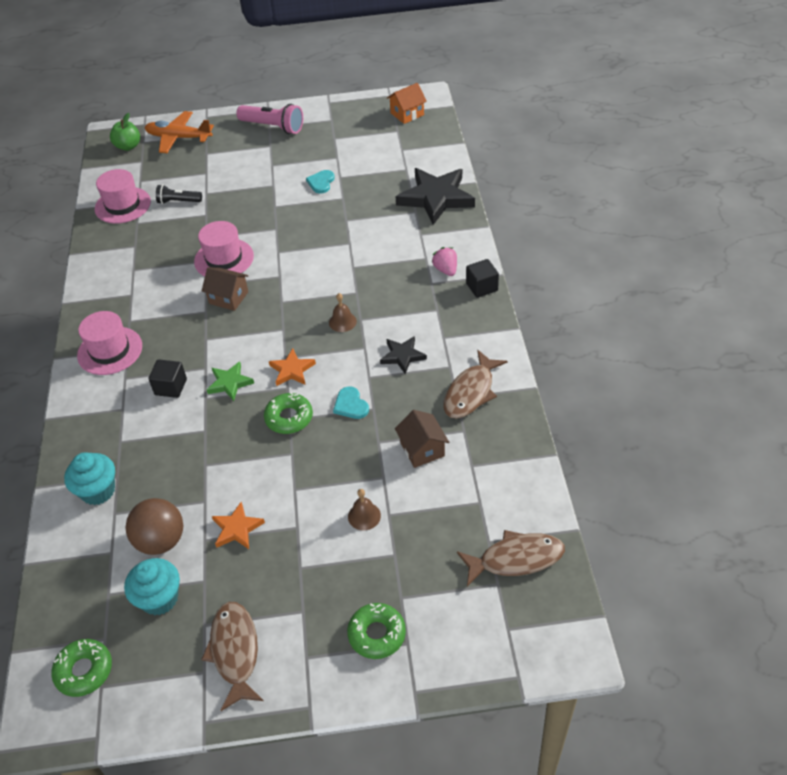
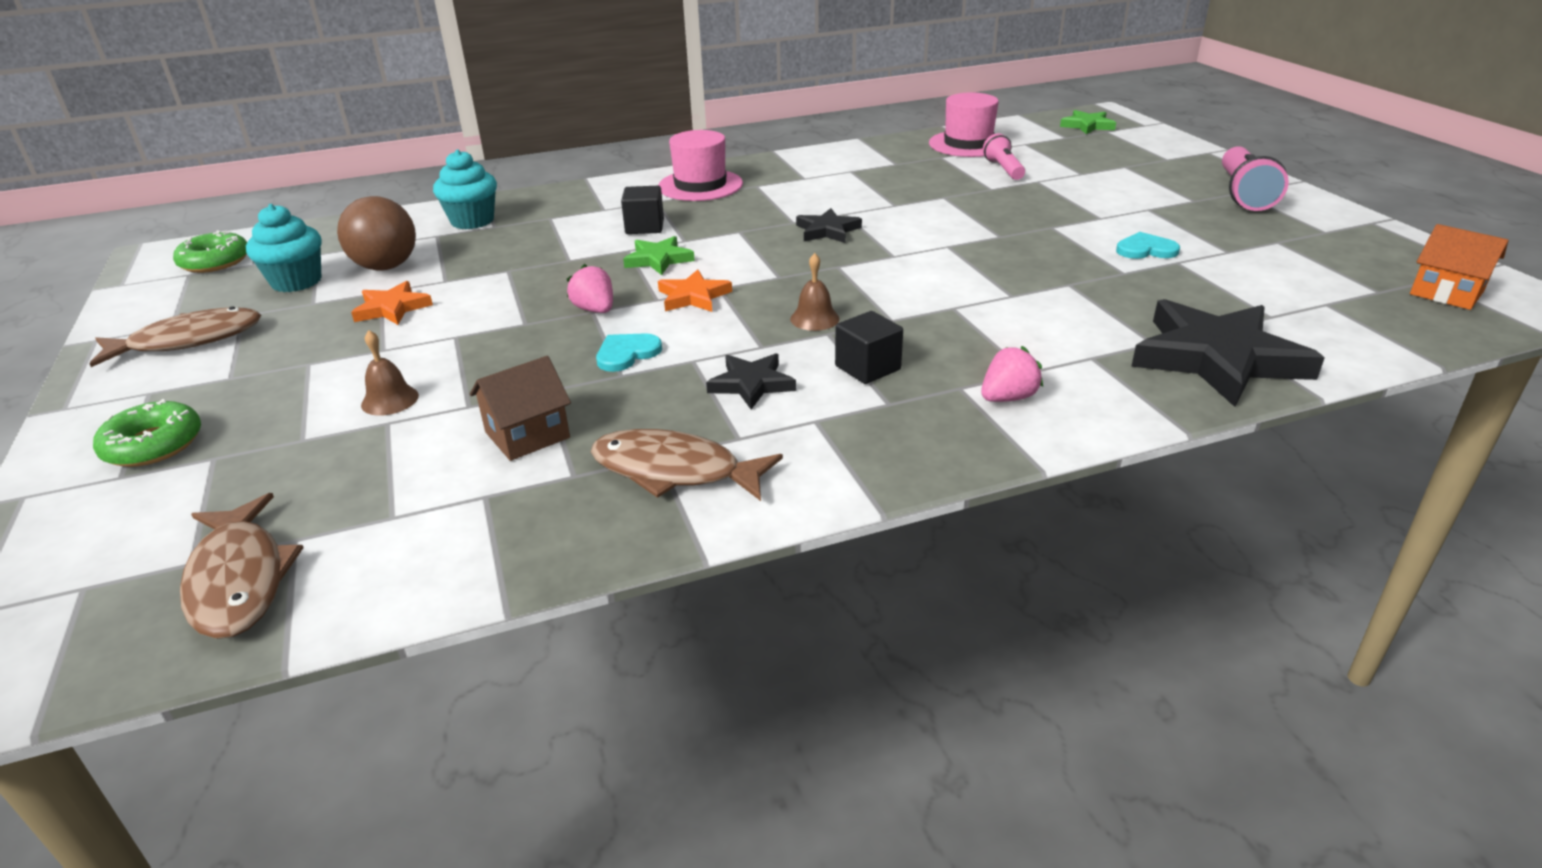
camera: 75 degrees right, 15 degrees down
(128, 146) = (1087, 126): green apple -> green star
(178, 201) = (1003, 169): black flashlight -> pink flashlight
(179, 138) = (1139, 146): orange plane -> none
(224, 259) = (906, 214): pink hat -> none
(228, 298) = (827, 230): brown house -> black star
(289, 418) = (595, 310): green donut -> pink strawberry
(482, 287) = (984, 447): black cube -> black cube (867, 368)

